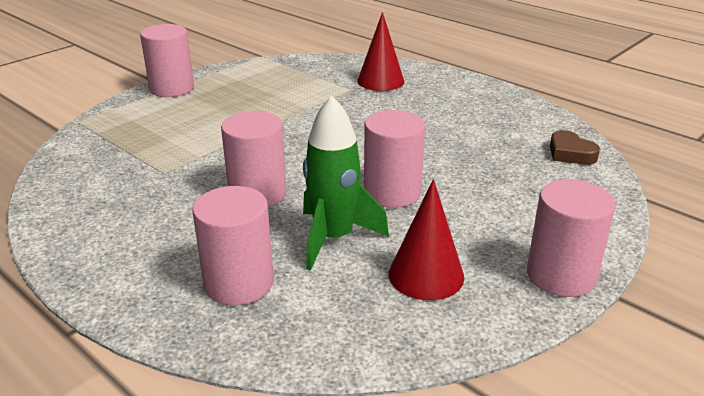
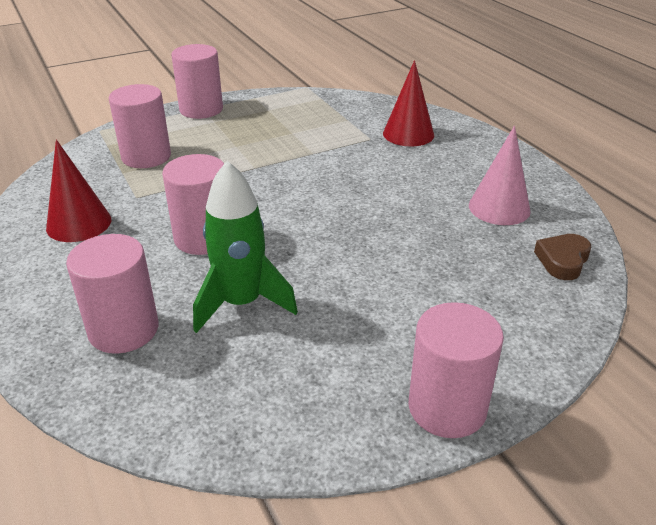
camera: 20 degrees right, 5 degrees up
(392, 193) = (333, 265): pink cylinder -> pink cylinder (146, 157)
(426, 275) = (303, 368): red cone -> red cone (79, 223)
(495, 124) = (499, 208): none -> pink cone
(570, 153) = (562, 260): brown heart -> brown heart turned 45 degrees clockwise

